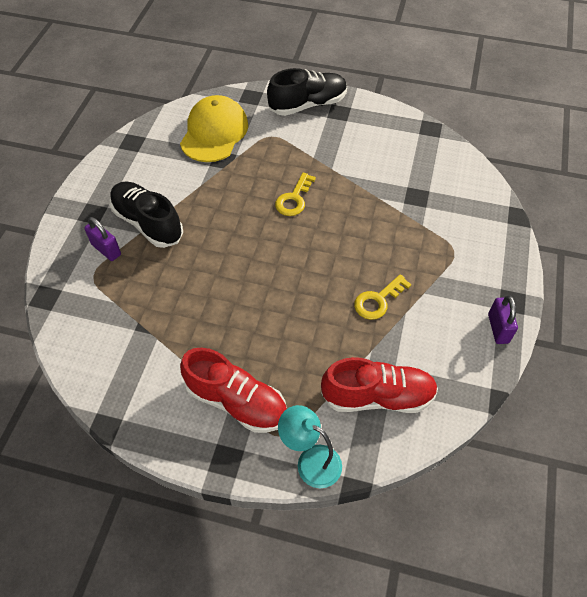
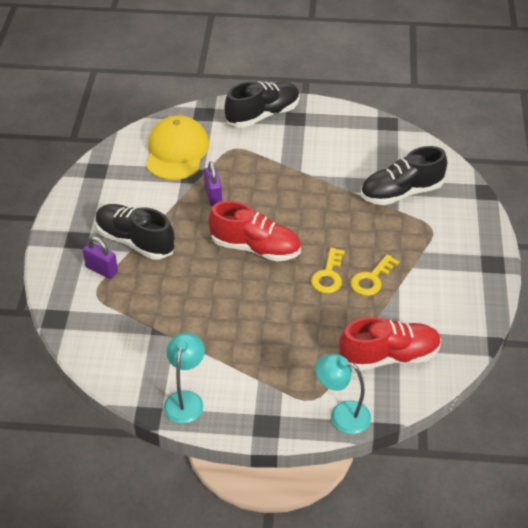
camera: 10 degrees left, 10 degrees down
(149, 414) = (185, 400): none -> turquoise lamp
(236, 401) = (263, 378): red shoe -> red shoe (255, 248)
(294, 199) = (271, 202): yellow key -> yellow key (328, 275)
(429, 206) = (401, 193): none -> black shoe
(498, 328) = (484, 288): purple padlock -> purple padlock (213, 196)

